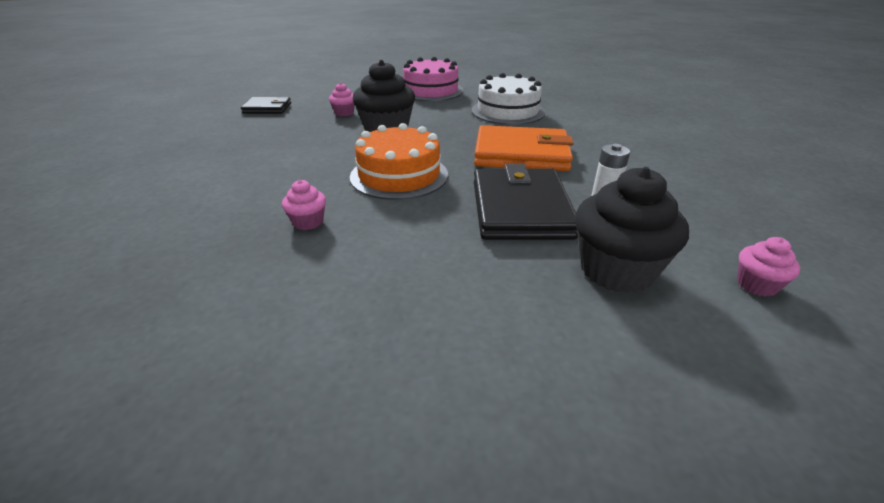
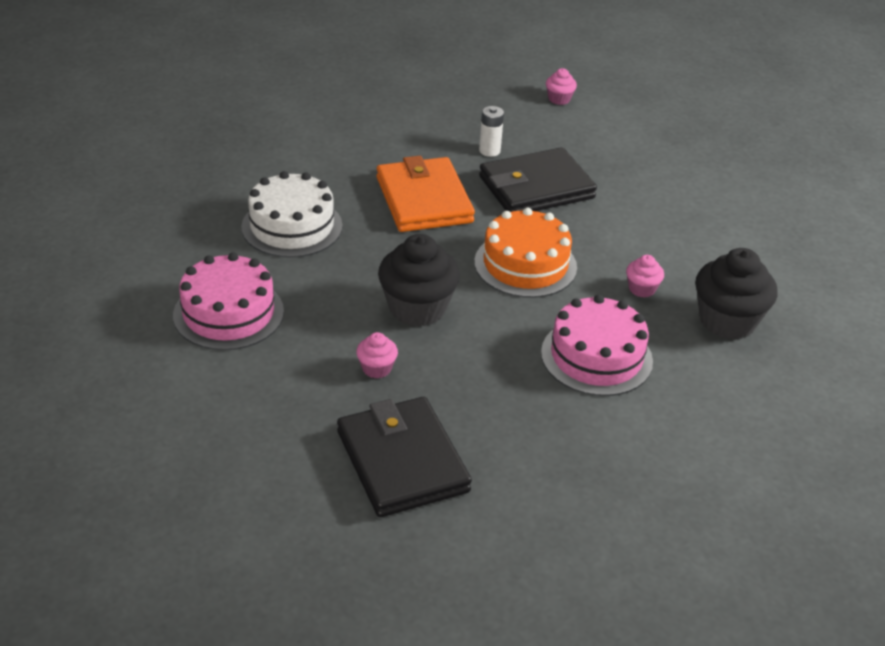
camera: 115 degrees left, 5 degrees up
(259, 176) = (596, 356): none -> pink cake
(267, 108) = (402, 461): black wallet -> black wallet, size x1.80
(616, 270) = (584, 144): black cupcake -> black cupcake (727, 321)

